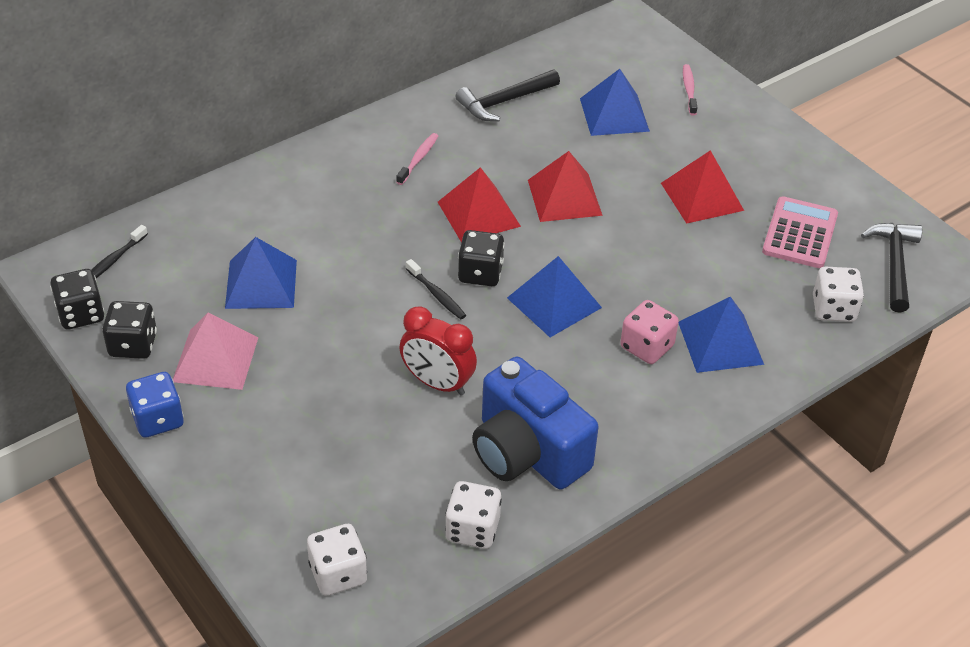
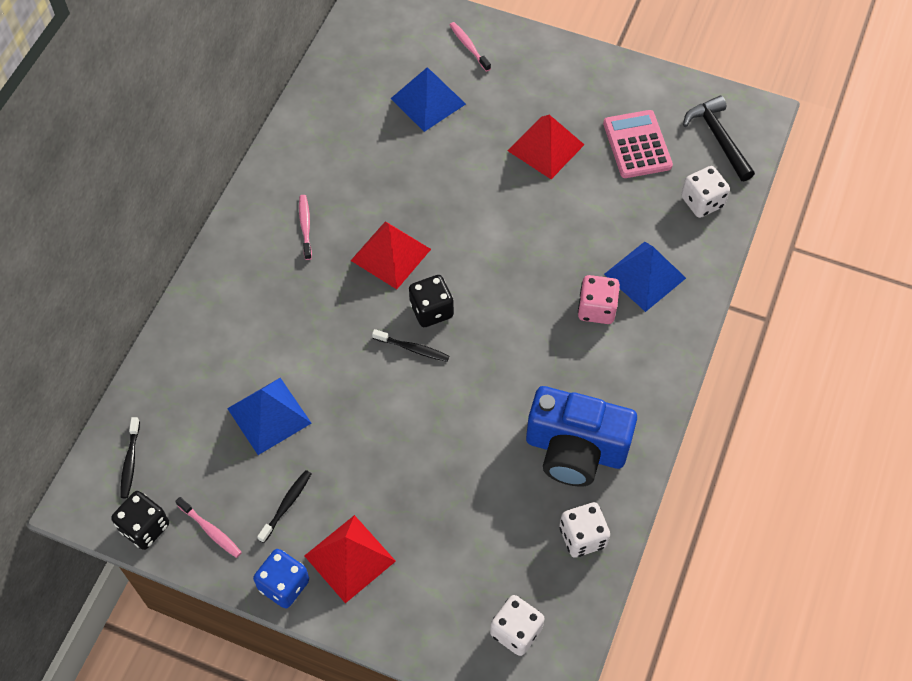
camera: 30 degrees left, 15 degrees up
(133, 345) = (211, 530): black dice -> pink toothbrush
(215, 359) = (286, 505): pink pyramid -> black toothbrush
(437, 383) = (470, 428): red clock -> none
(504, 102) = (333, 133): black hammer -> none
(554, 302) = (504, 306): blue pyramid -> none
(564, 197) = (445, 203): red pyramid -> red pyramid (349, 558)

